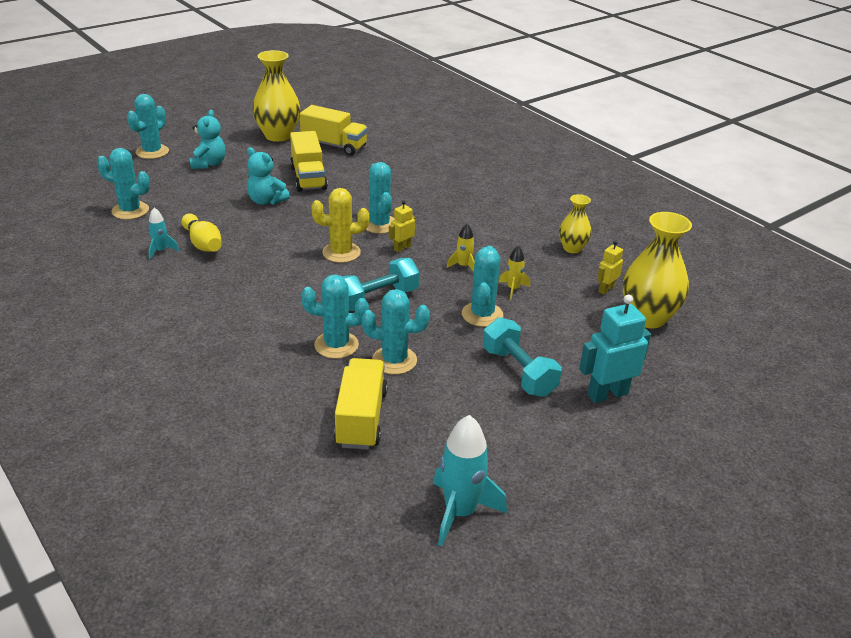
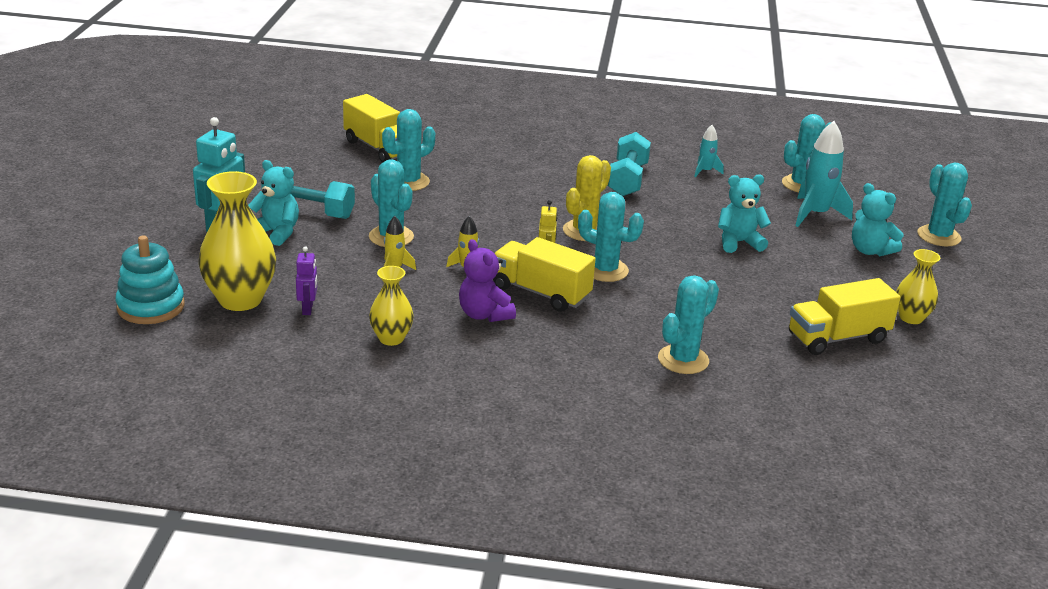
camera: 135 degrees right, 5 degrees down
(203, 243) = (693, 188): yellow bowling pin -> none
(278, 136) = (911, 318): yellow vase -> yellow vase, size x0.56
(308, 178) = (764, 283): yellow truck -> yellow truck (541, 292)
(336, 345) = (463, 173): turquoise cactus -> turquoise cactus (683, 360)
(377, 299) = (490, 211): turquoise dumbbell -> turquoise dumbbell (627, 180)
(460, 512) = (258, 136): turquoise rocket -> turquoise rocket (815, 214)
(497, 235) = (484, 315): none -> purple teddy bear
(568, 363) = (276, 233): none -> turquoise teddy bear
(605, 289) = (308, 309): yellow robot -> purple robot
(719, 342) = (151, 307): none -> turquoise stacking toy

